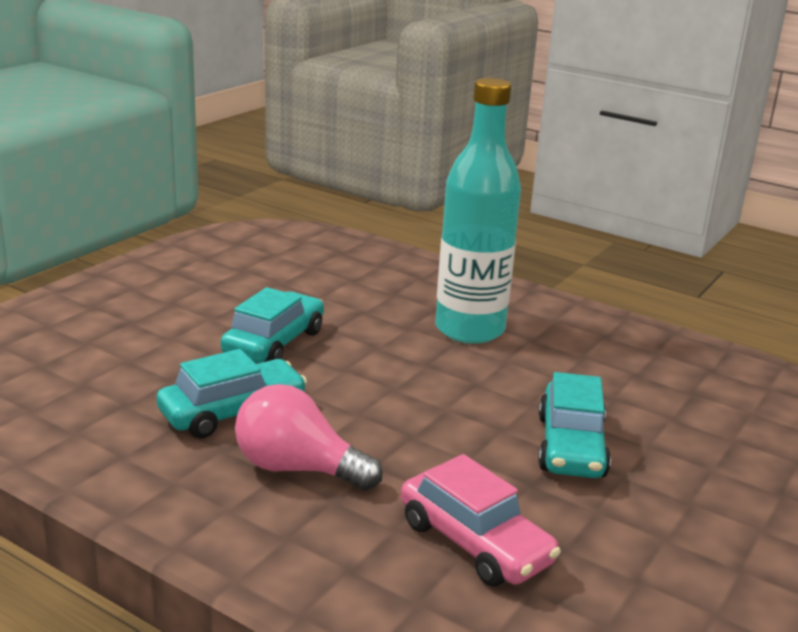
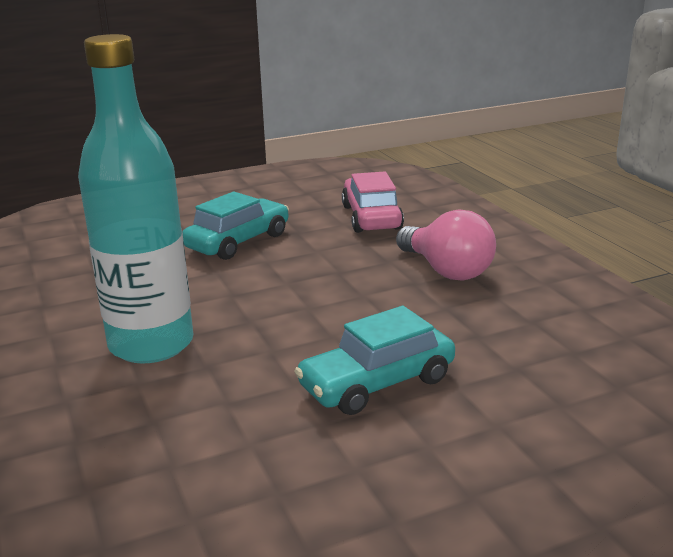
camera: 145 degrees left, 0 degrees up
(232, 412) = (471, 320): turquoise car -> none

